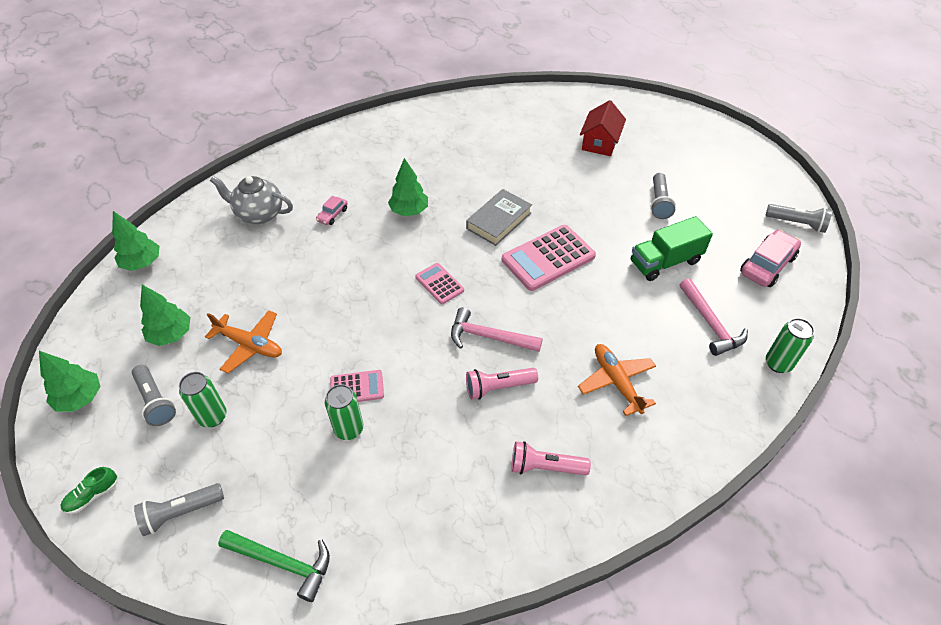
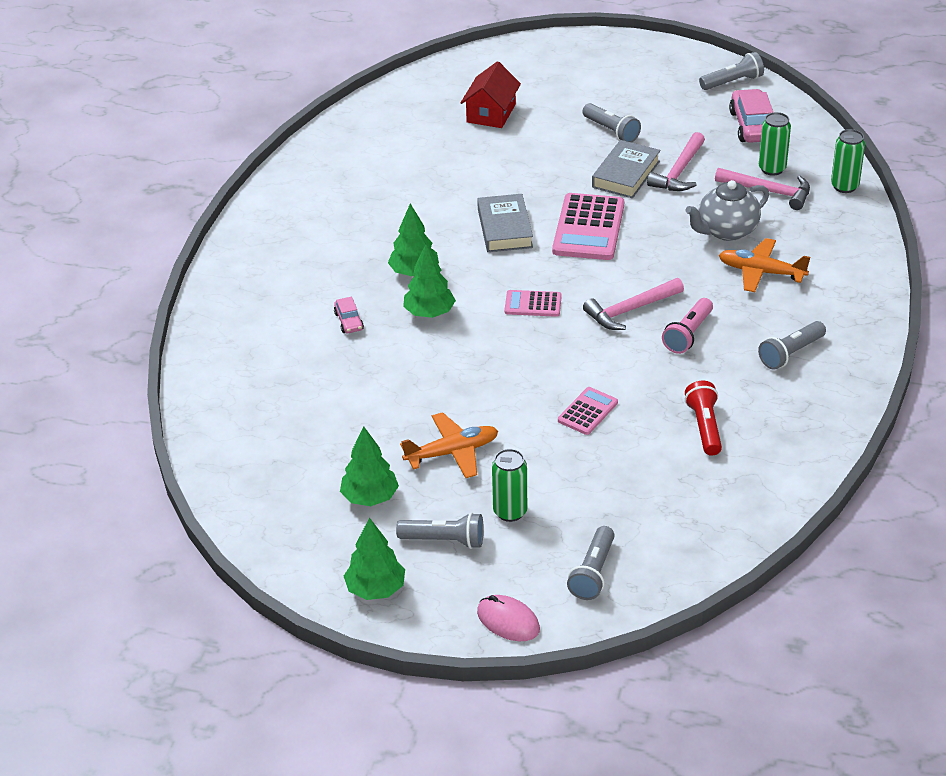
camera: 45 degrees left, 10 degrees down
(93, 495) = (508, 621): green shoe -> pink mouse
(142, 263) = (235, 478): green tree -> green tree (429, 313)
(259, 214) = (275, 368): grey teapot -> grey teapot (726, 231)
(282, 563) = (711, 534): green hammer -> none
(349, 429) = (626, 437): green can -> green can (772, 169)
(405, 469) = (704, 427): none -> red flashlight
(545, 467) = (791, 354): pink flashlight -> grey flashlight
(600, 142) = (491, 113): red house -> red house turned 45 degrees clockwise
(626, 238) = (625, 174): none -> grey book
(665, 262) = (679, 171): green truck -> pink hammer

